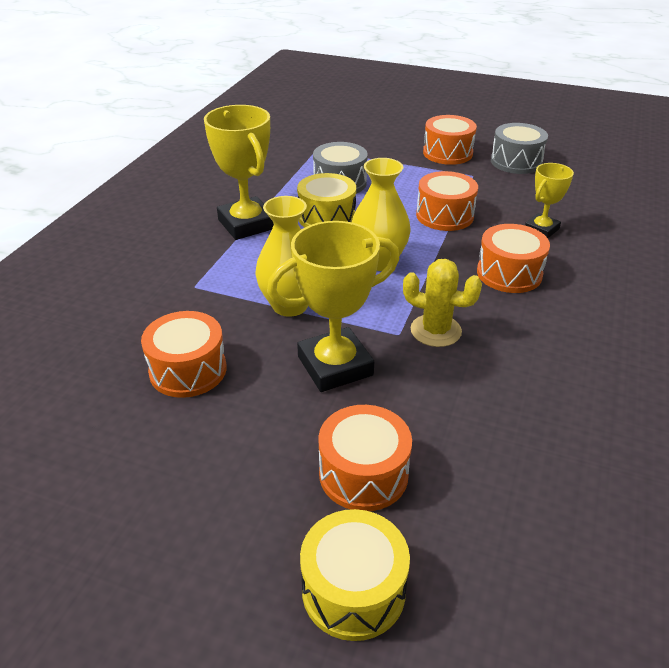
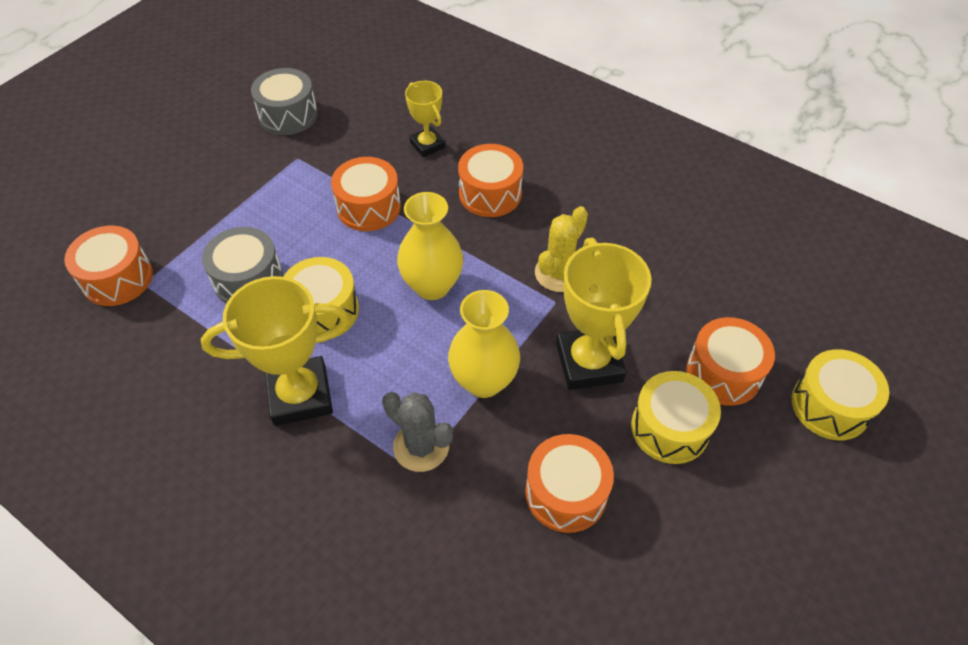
camera: 75 degrees left, 15 degrees up
(217, 285) = (421, 446): none -> grey cactus
(275, 434) = (670, 428): none -> yellow drum
(447, 153) = (234, 162): orange drum -> orange drum (117, 278)

